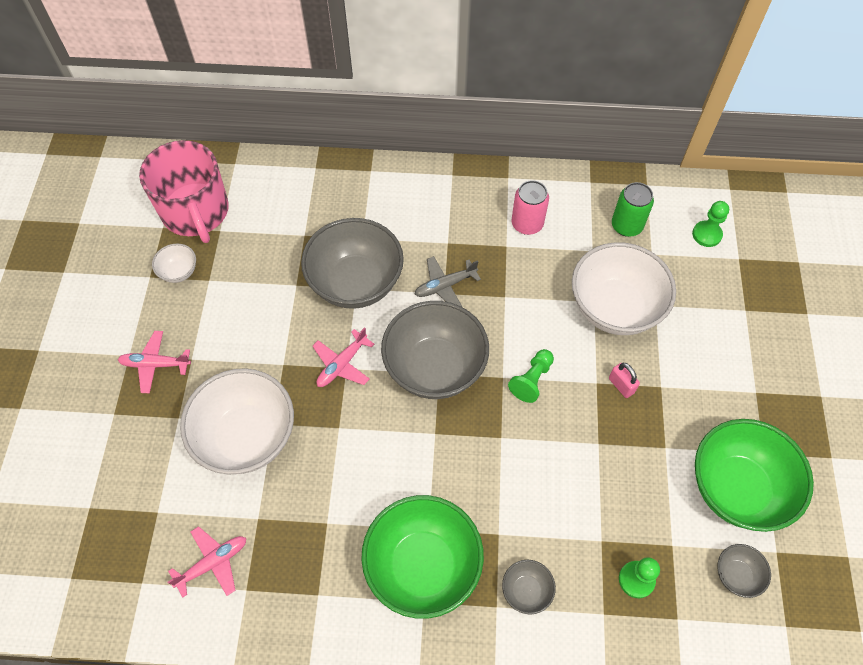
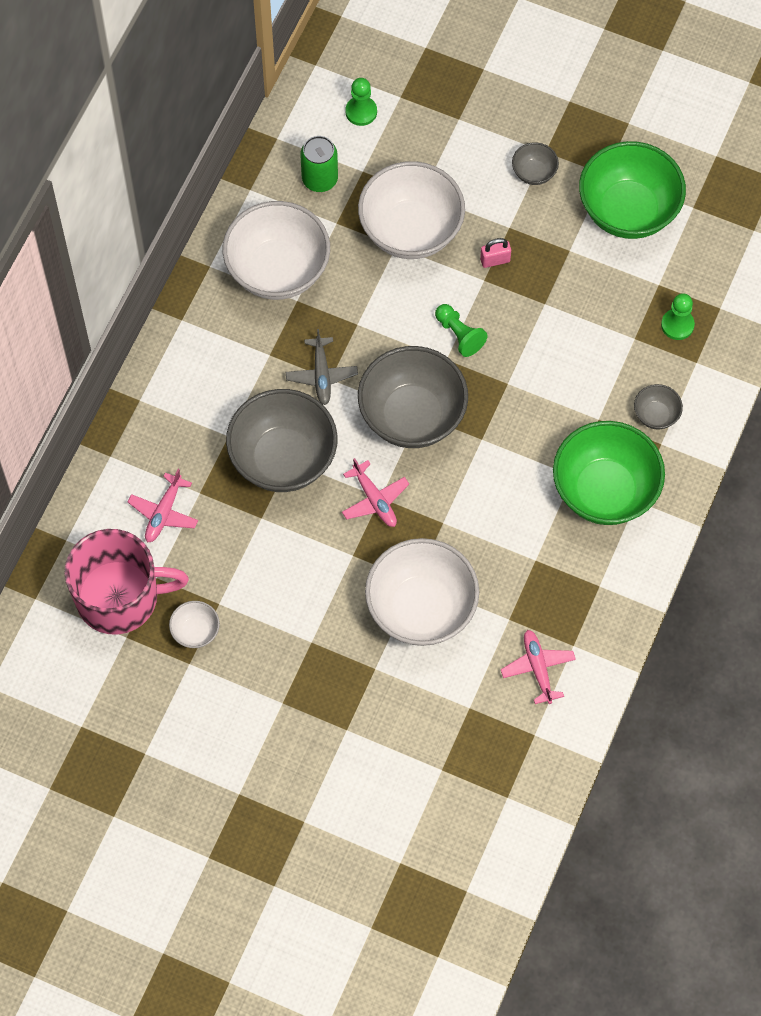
camera: 70 degrees left, 5 degrees up
(155, 364) = (304, 678): pink plane -> pink plane (164, 513)
(527, 224) = (278, 270): pink can -> white bowl
(736, 575) = (701, 247): grey bowl -> grey bowl (534, 173)

